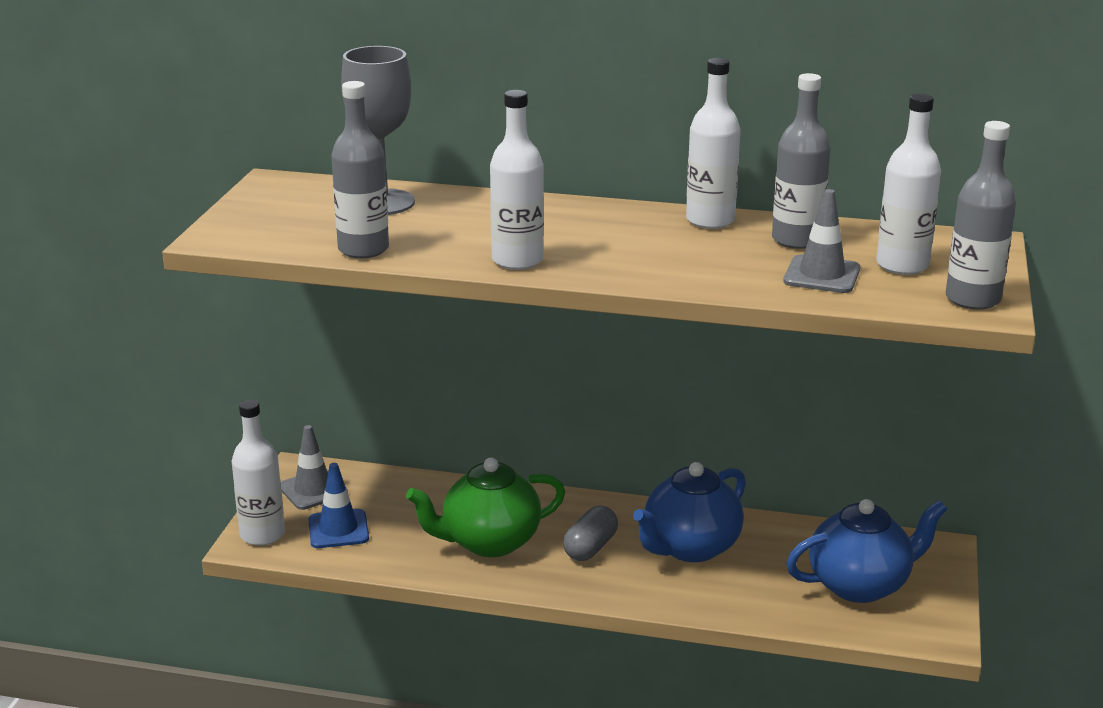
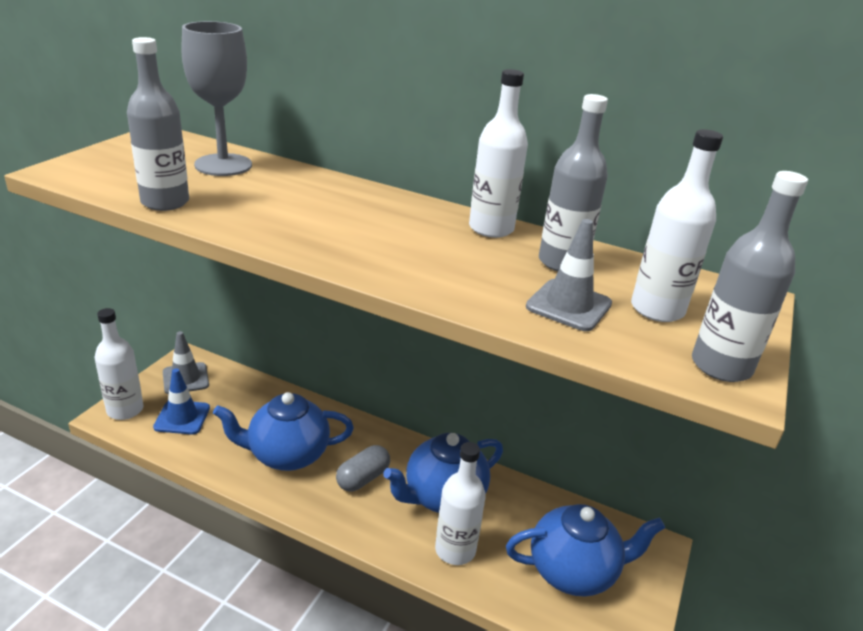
camera: 10 degrees right, 5 degrees up
(489, 542) = (287, 455): green teapot -> blue teapot
(517, 260) = (288, 236): white bottle -> white bottle (455, 550)

